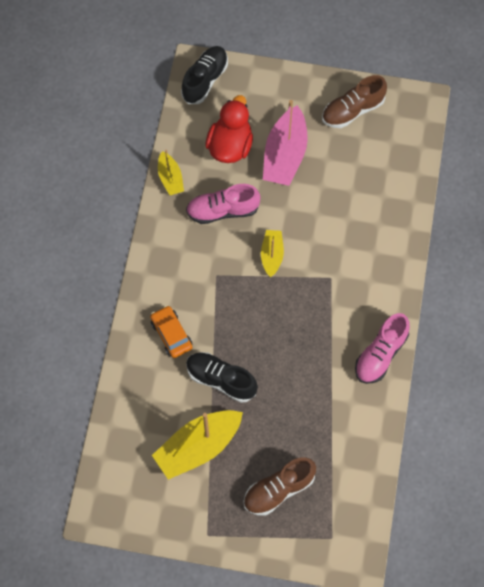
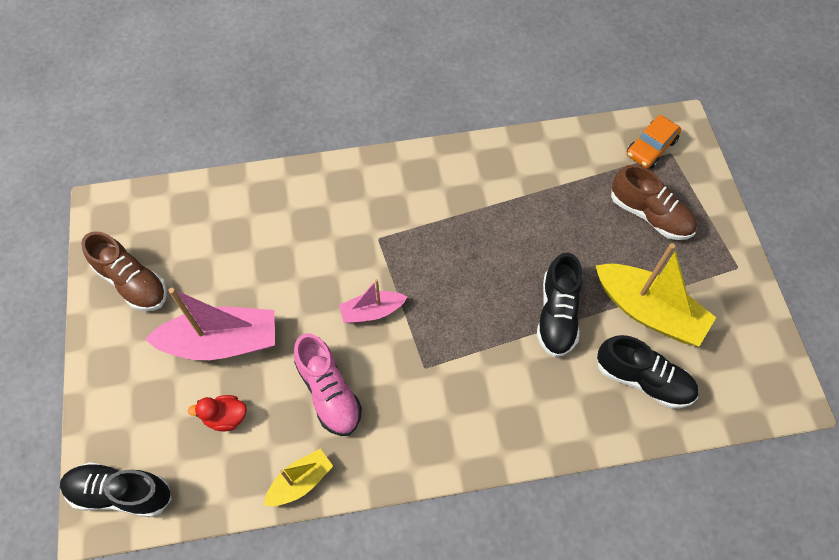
camera: 110 degrees left, 5 degrees down
(149, 417) = (643, 379): none -> black shoe
(171, 334) = (527, 393): orange car -> orange car (651, 147)
(230, 146) = (225, 417): red duck -> red duck, size x0.54
(272, 255) = (372, 311): yellow boat -> pink boat
(380, 354) = (451, 164): pink shoe -> none

